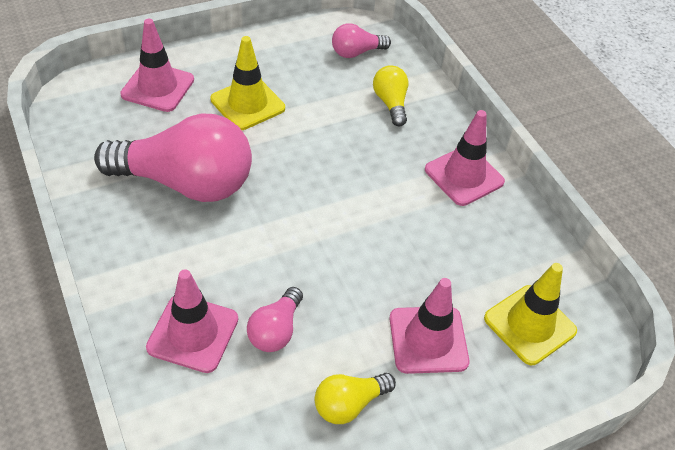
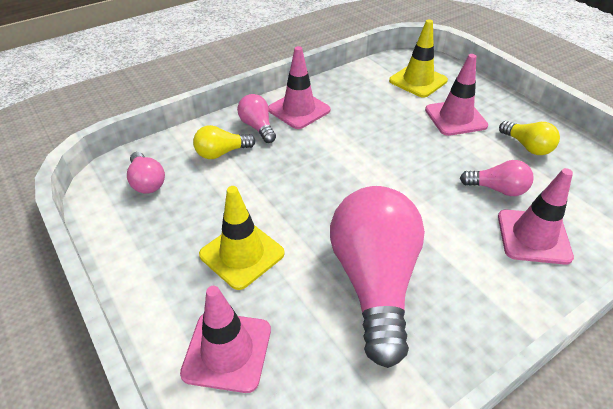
camera: 95 degrees left, 5 degrees down
(433, 135) = (257, 127): none -> pink light bulb

